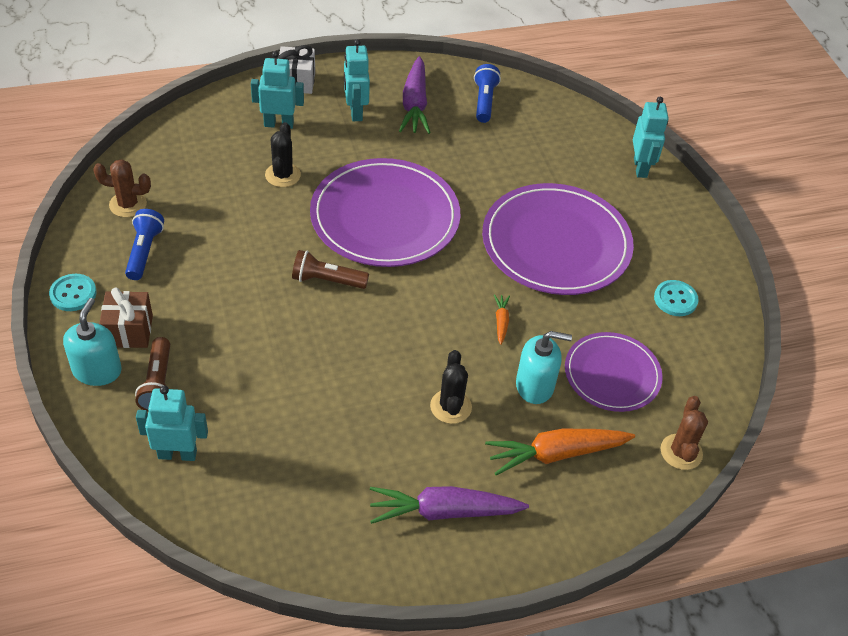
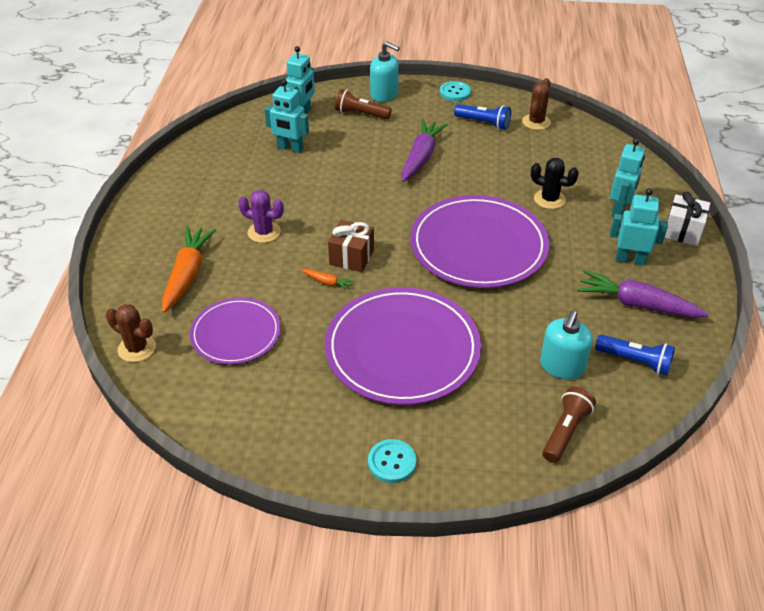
camera: 115 degrees right, 5 degrees down
(129, 331) = (411, 109): brown gift -> brown gift (351, 257)
(327, 280) = (418, 199): brown flashlight -> brown flashlight (565, 431)
(443, 512) = (184, 207): purple carrot -> purple carrot (421, 157)
(450, 406) = (264, 232): black cactus -> purple cactus
(535, 386) = (254, 282): turquoise soap dispenser -> turquoise soap dispenser (562, 366)
(640, 168) = (490, 466): turquoise robot -> turquoise robot (290, 148)
(675, 299) = (291, 415): turquoise button -> turquoise button (392, 462)

